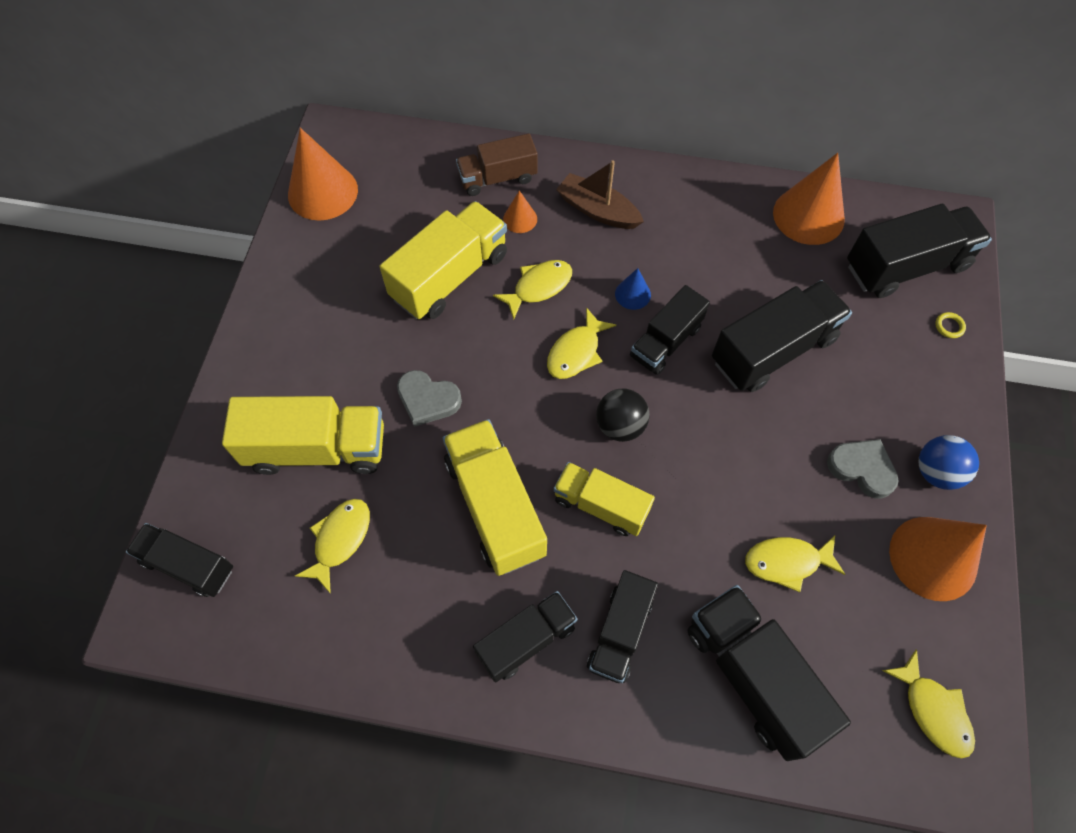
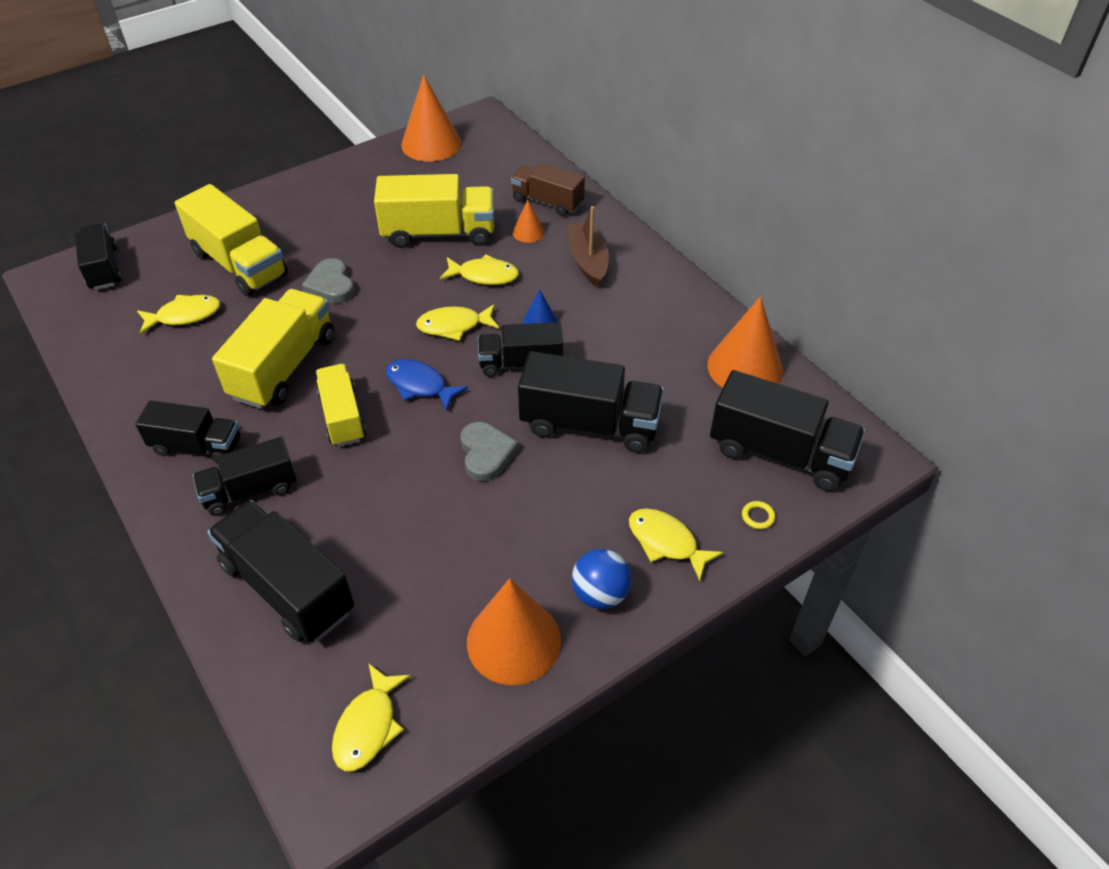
camera: 45 degrees right, 15 degrees down
(620, 426) = (420, 385): black ball -> blue fish
(752, 676) = (287, 588): black truck -> black truck turned 60 degrees counterclockwise
(787, 562) = (408, 548): yellow fish -> yellow fish (666, 542)
(862, 468) = (546, 543): grey heart -> grey heart (486, 454)

